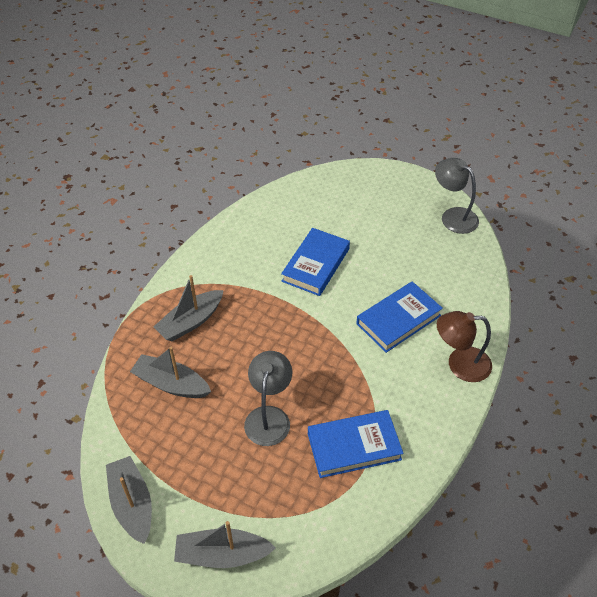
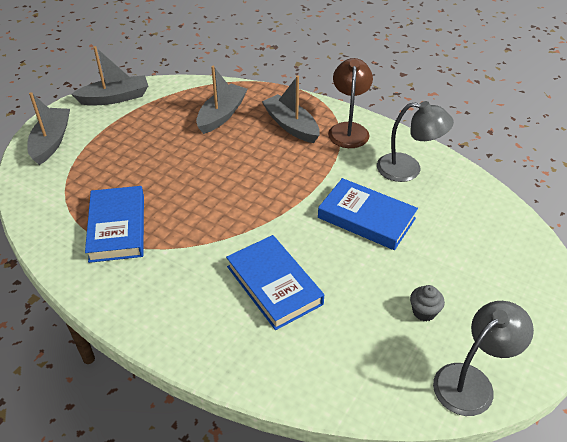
camera: 95 degrees right, 5 degrees down
(269, 417) = (170, 172): grey lamp -> grey lamp (408, 169)
(404, 235) = (424, 312): none -> grey cupcake
(460, 364) = (195, 337): brown lamp -> brown lamp (348, 129)

